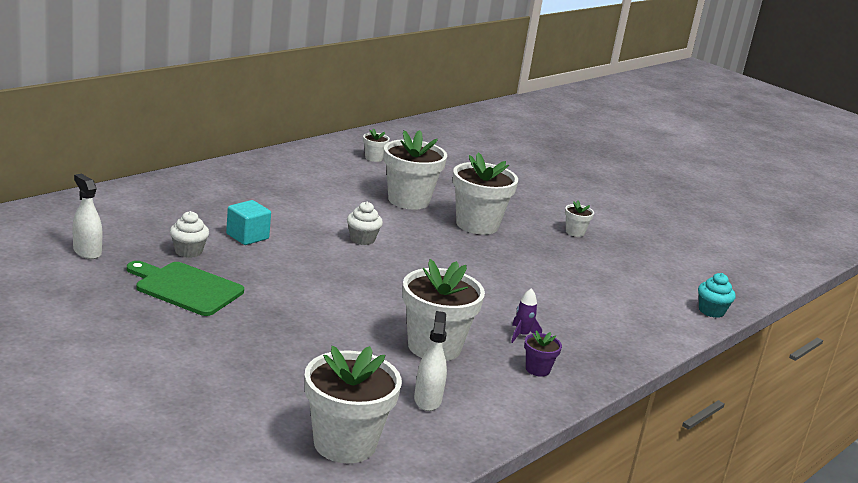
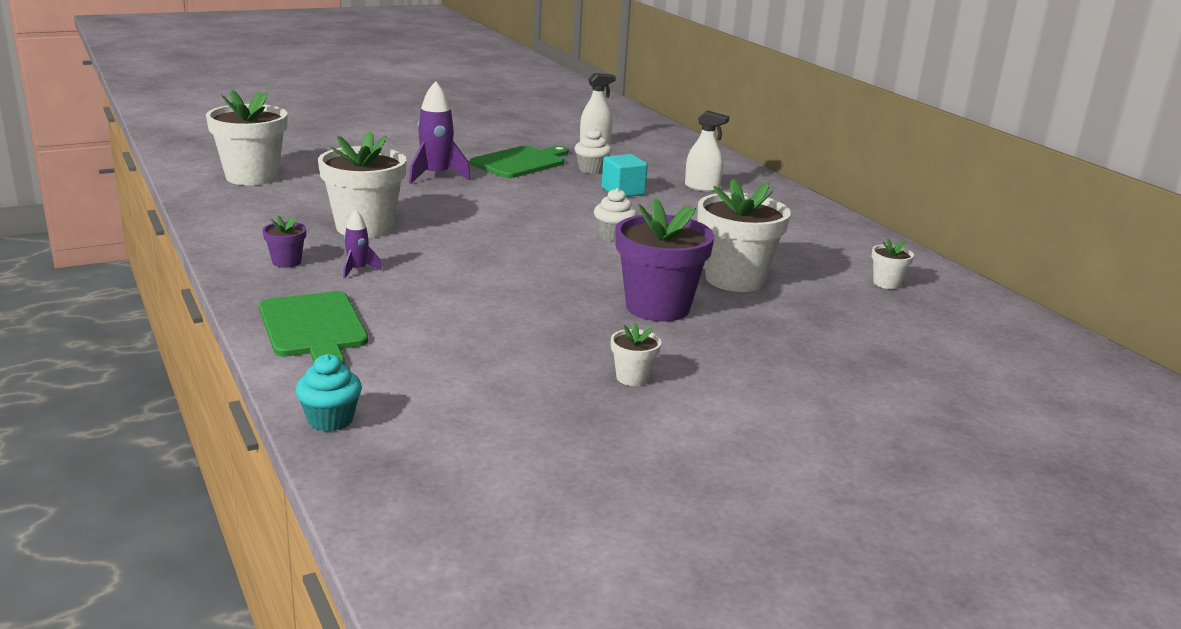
camera: 110 degrees right, 0 degrees up
(263, 330) = (436, 176): none -> purple rocket
(427, 400) = (281, 210): white spray bottle -> white spray bottle (702, 187)
(477, 225) = (657, 307): white flower pot -> purple flower pot
(624, 335) = (314, 328): none -> green cutting board

